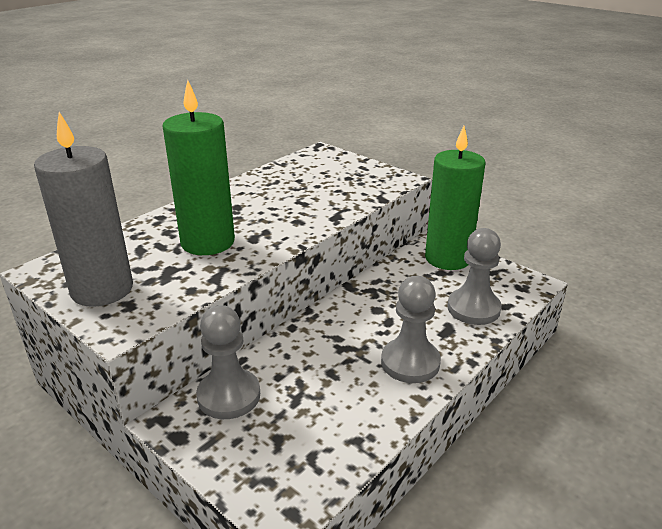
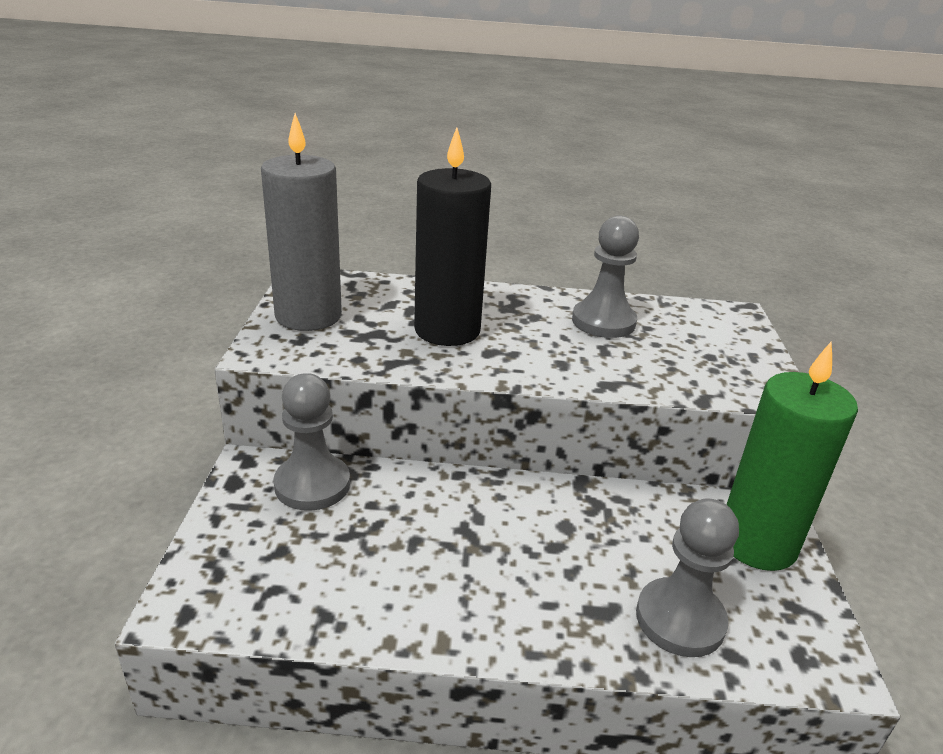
camera: 50 degrees right, 0 degrees up
(207, 242) = (447, 330): green candle -> black candle
(410, 362) = (499, 602): grey pawn -> grey pawn (603, 322)

